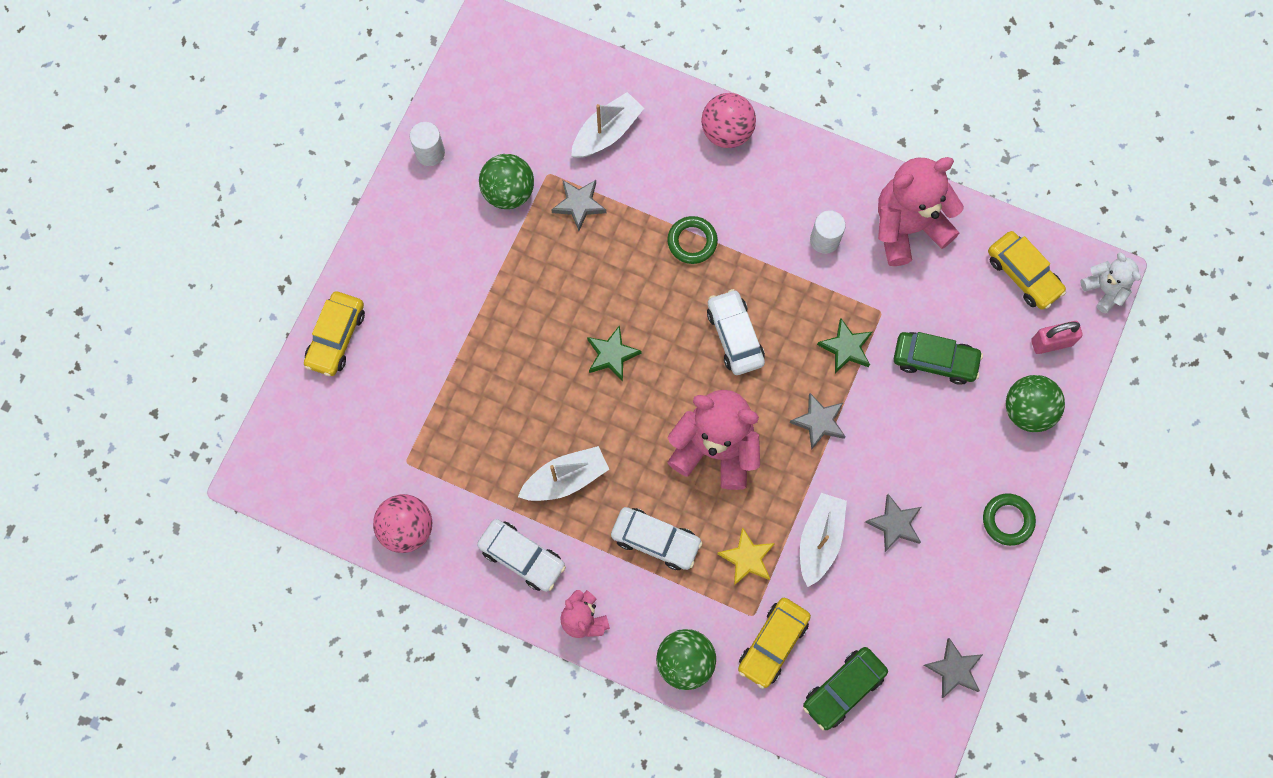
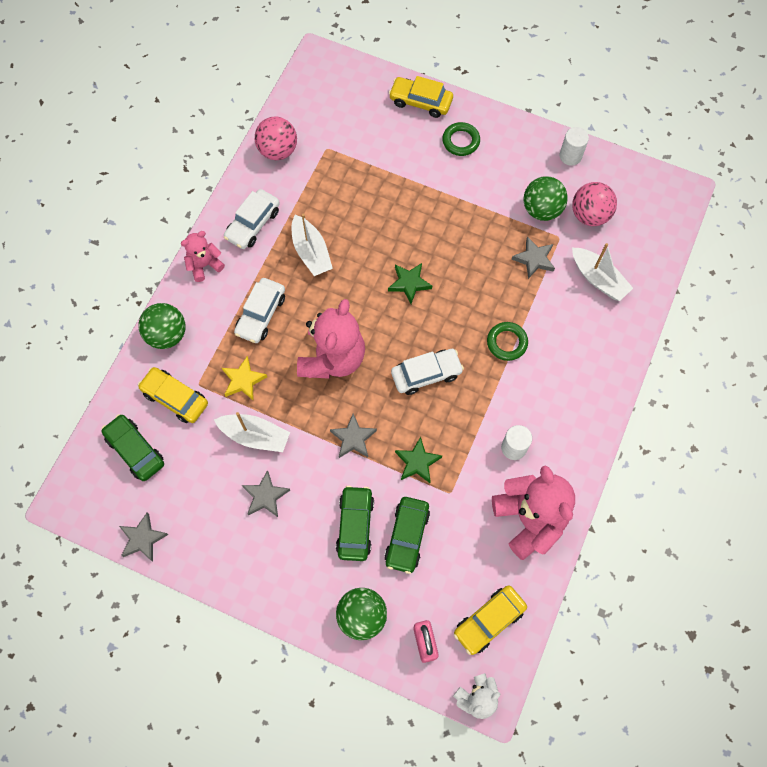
camera: 90 degrees right, 5 degrees down
(727, 132) = (607, 371): pink ball -> pink ball (589, 215)
(925, 419) = (355, 525): none -> green car
(1007, 520) = (264, 592): green ring -> green ring (461, 141)

